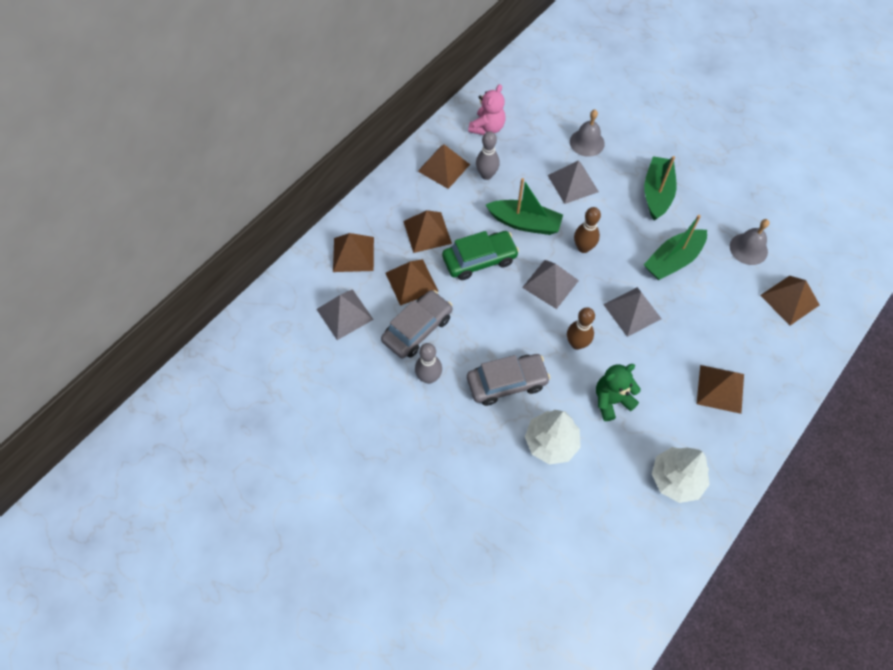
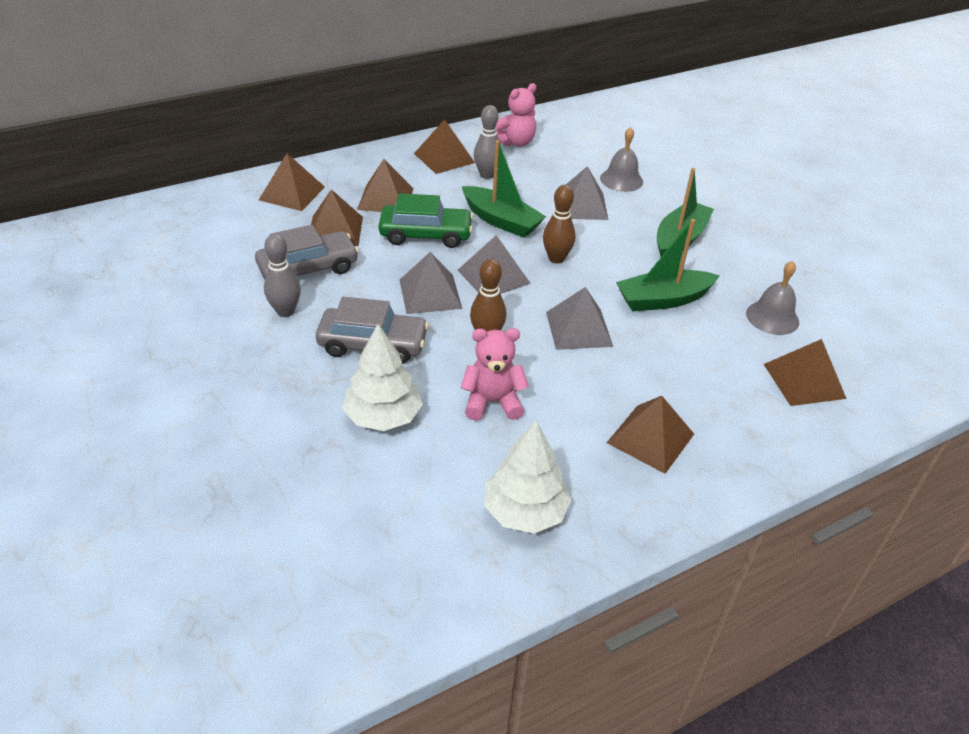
camera: 20 degrees right, 20 degrees down
(344, 314) = (240, 234): grey pyramid -> grey pyramid (430, 293)
(611, 400) = (492, 402): green teddy bear -> pink teddy bear

